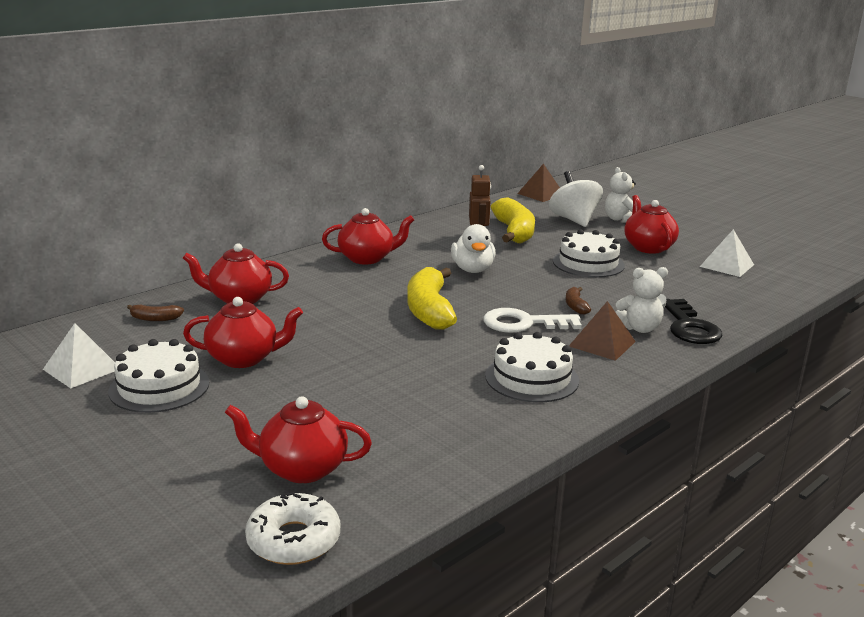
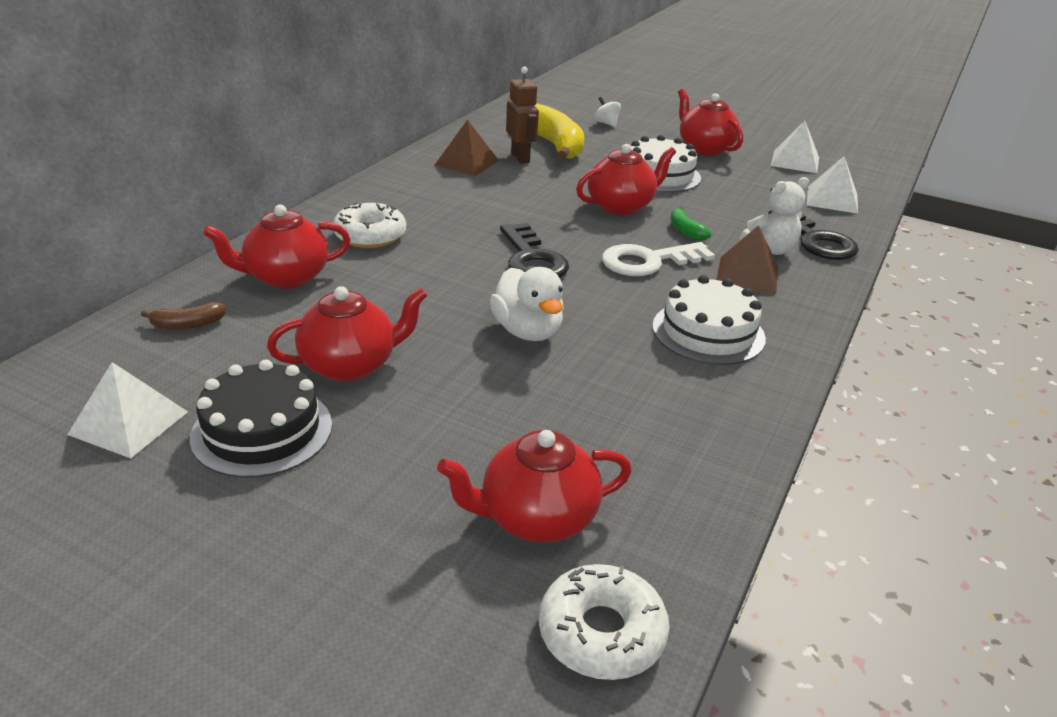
camera: 20 degrees left, 10 degrees up
(159, 387) = (262, 430): white cake -> black cake
(318, 279) = (370, 235): none -> white donut
(367, 258) = (410, 199): red teapot -> red teapot (621, 206)
(429, 310) = (532, 259): yellow banana -> black key
(472, 270) = (543, 199): white duck -> white duck (527, 331)
(541, 194) = (548, 95): brown pyramid -> brown pyramid (466, 162)
(574, 220) = (606, 123): white spinning top -> white spinning top, size x0.46
(575, 306) = (685, 231): brown banana -> green banana
(620, 219) = (652, 118): white teddy bear -> none
(735, 298) = (832, 199): none -> white pyramid

